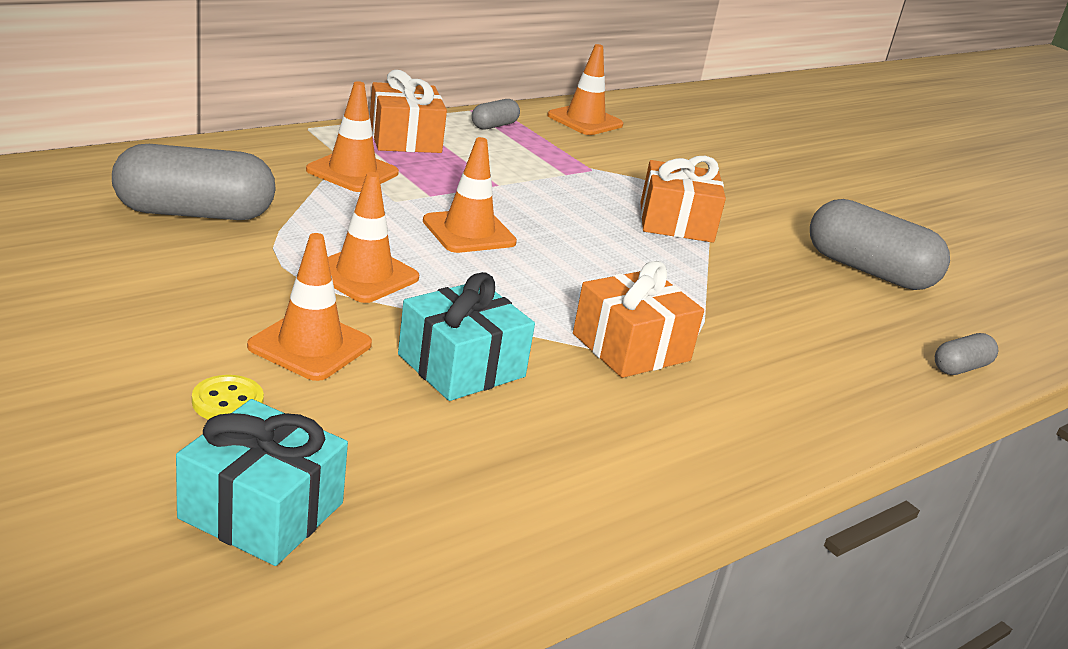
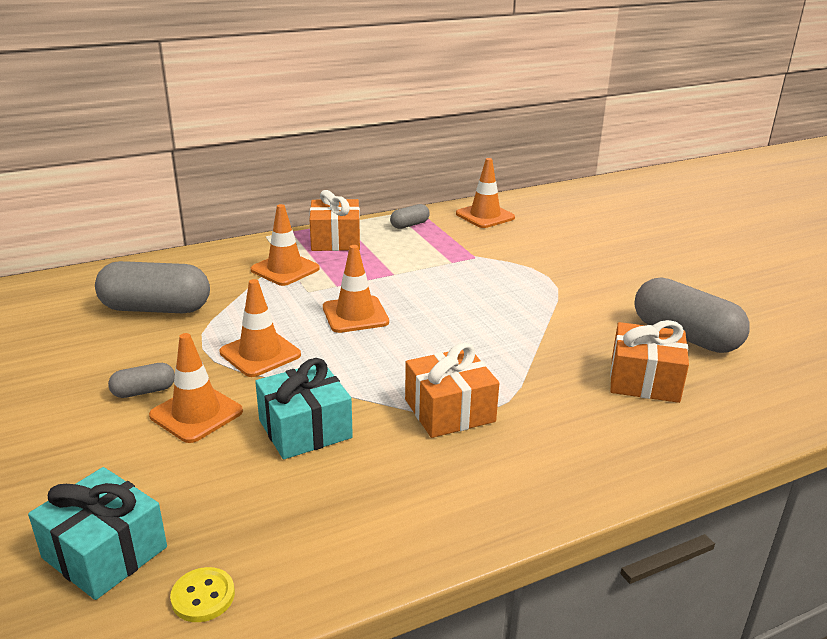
camera: 15 degrees right, 0 degrees up
(227, 401) = (117, 461): yellow button -> yellow button (203, 596)
(676, 222) = (529, 299): orange gift -> orange gift (644, 380)
(960, 368) = (740, 425): grey capsule -> grey capsule (144, 391)

